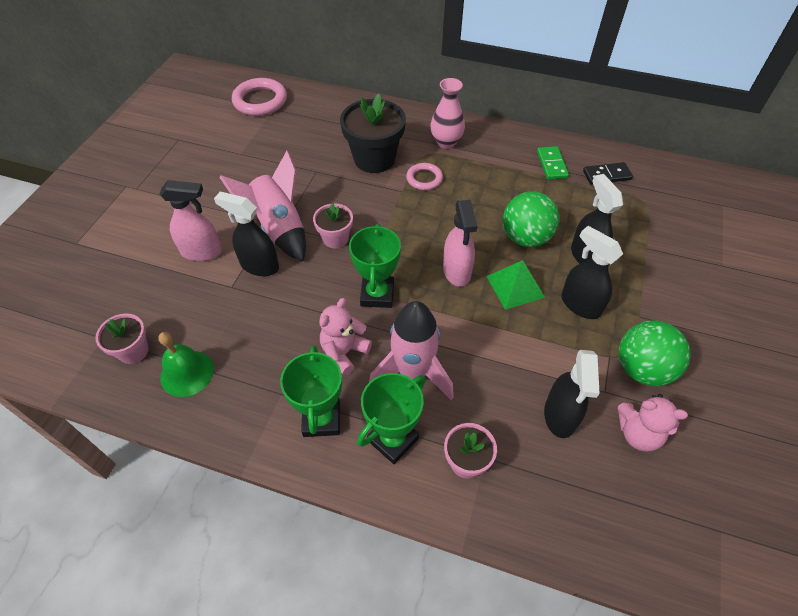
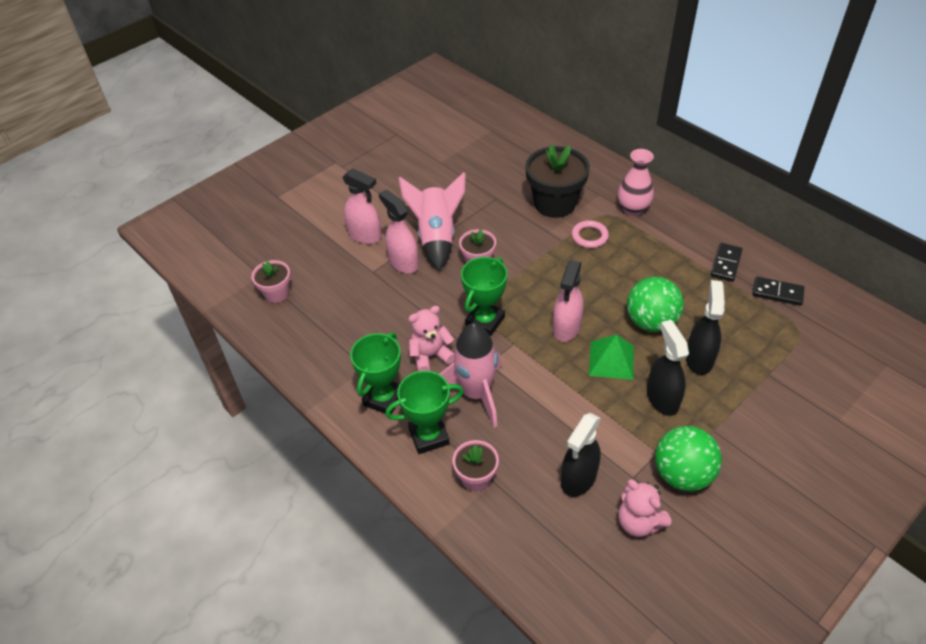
camera: 30 degrees right, 5 degrees down
(187, 373) = (305, 324): green bell -> none
(259, 265) = (403, 262): black spray bottle -> pink spray bottle
(260, 101) = (484, 119): pink ring -> none
(551, 164) = (725, 264): green domino -> black domino

